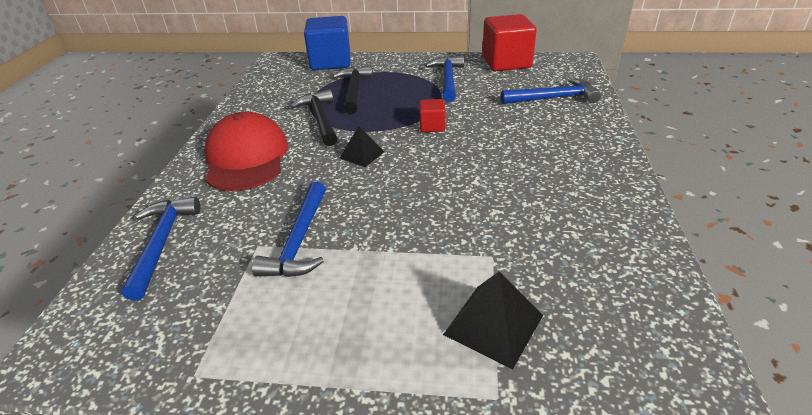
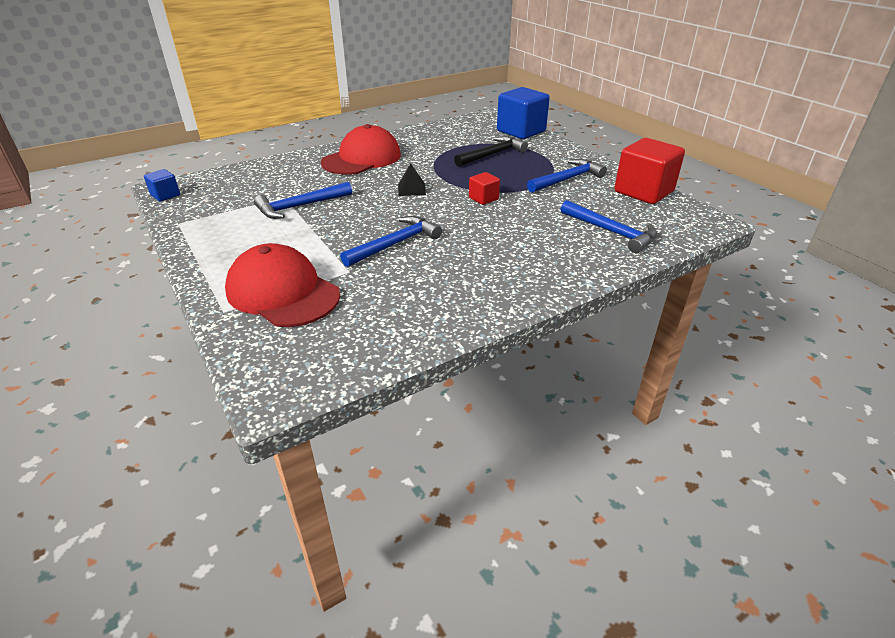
camera: 50 degrees right, 0 degrees up
(78, 364) = (165, 195): none -> blue cube
(162, 242) = (261, 173): blue hammer -> blue hammer (396, 244)
(320, 119) = (437, 159): black hammer -> none
(493, 325) = (283, 292): black pyramid -> red cap

